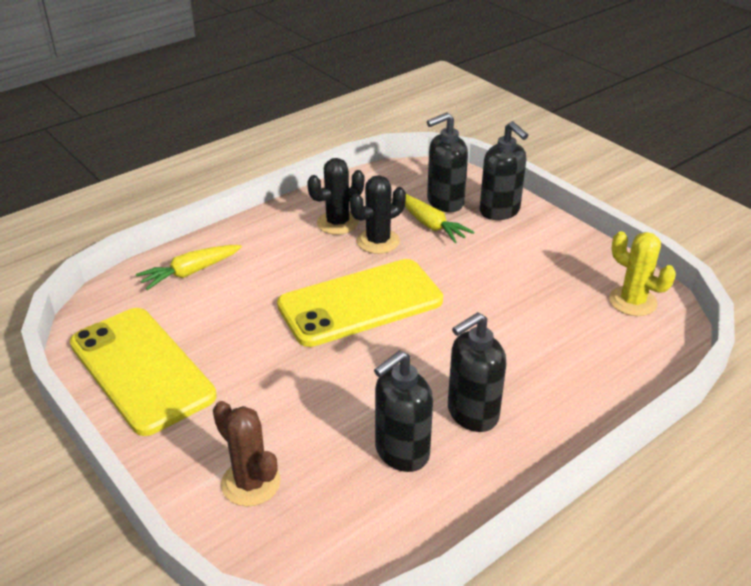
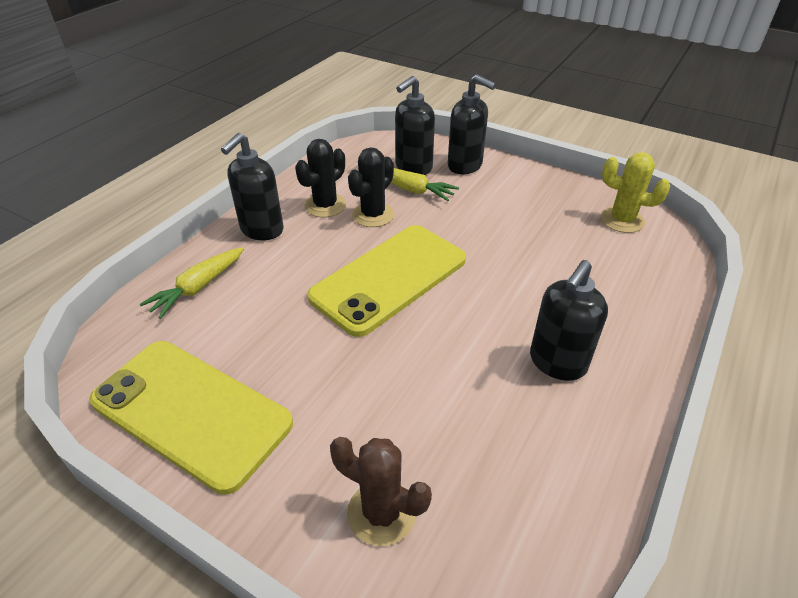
camera: 20 degrees left, 5 degrees up
(401, 453) = (516, 425): black soap dispenser -> black soap dispenser (261, 230)

